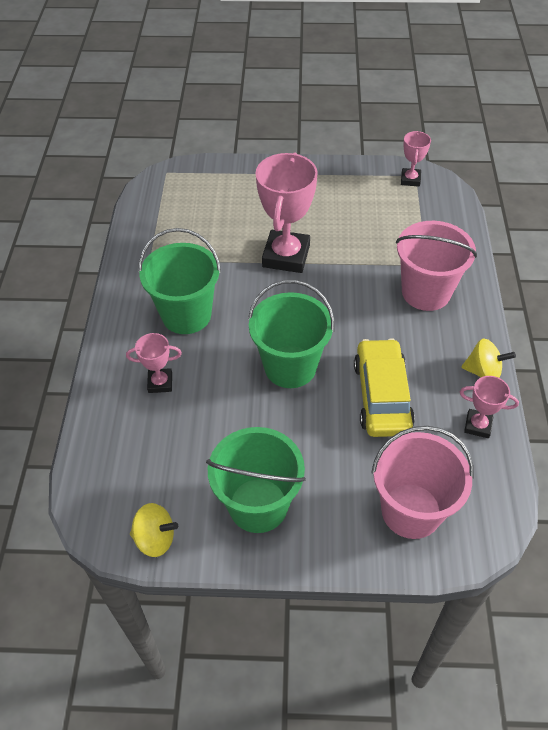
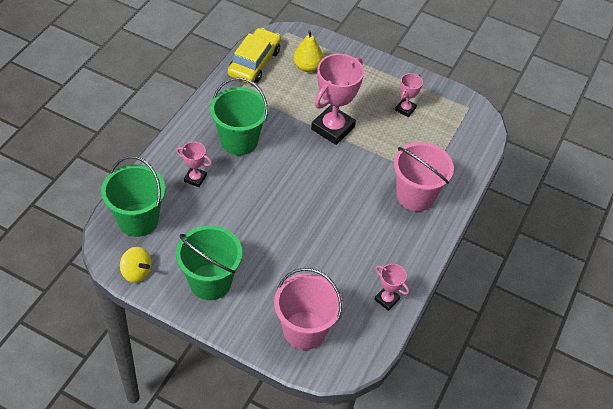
camera: 20 degrees right, 0 degrees up
(213, 201) = (307, 67): none -> yellow pear
(290, 366) = (286, 205): green bucket -> green bucket (138, 220)
(382, 396) = (335, 251): yellow car -> yellow car (254, 62)
(410, 179) = (463, 109): pink trophy -> pink trophy (405, 109)
(483, 372) = (416, 267): yellow spinning top -> none

